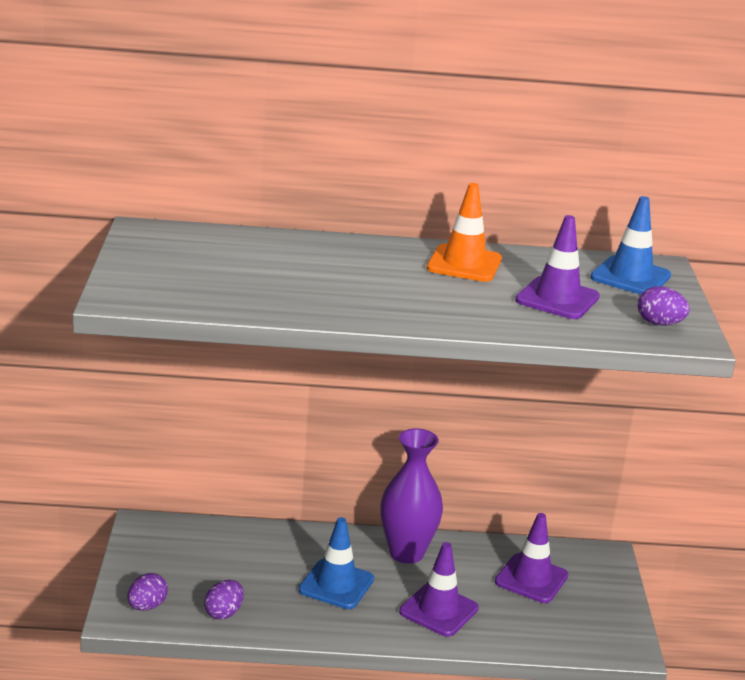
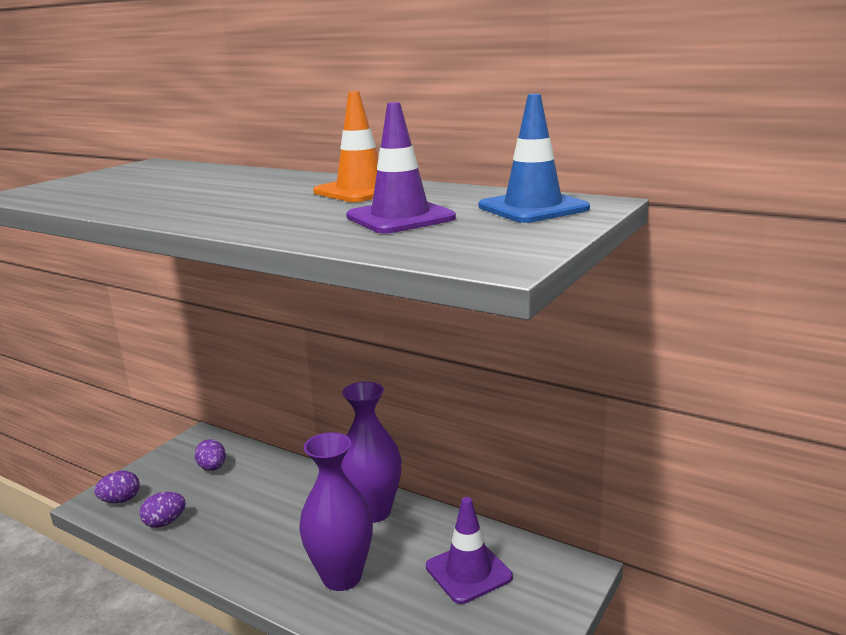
camera: 35 degrees right, 5 degrees down
(336, 584) = (280, 524): blue traffic cone -> none
(438, 610) = (342, 576): purple traffic cone -> purple vase
(659, 324) = (483, 245): purple egg -> purple egg (212, 468)

